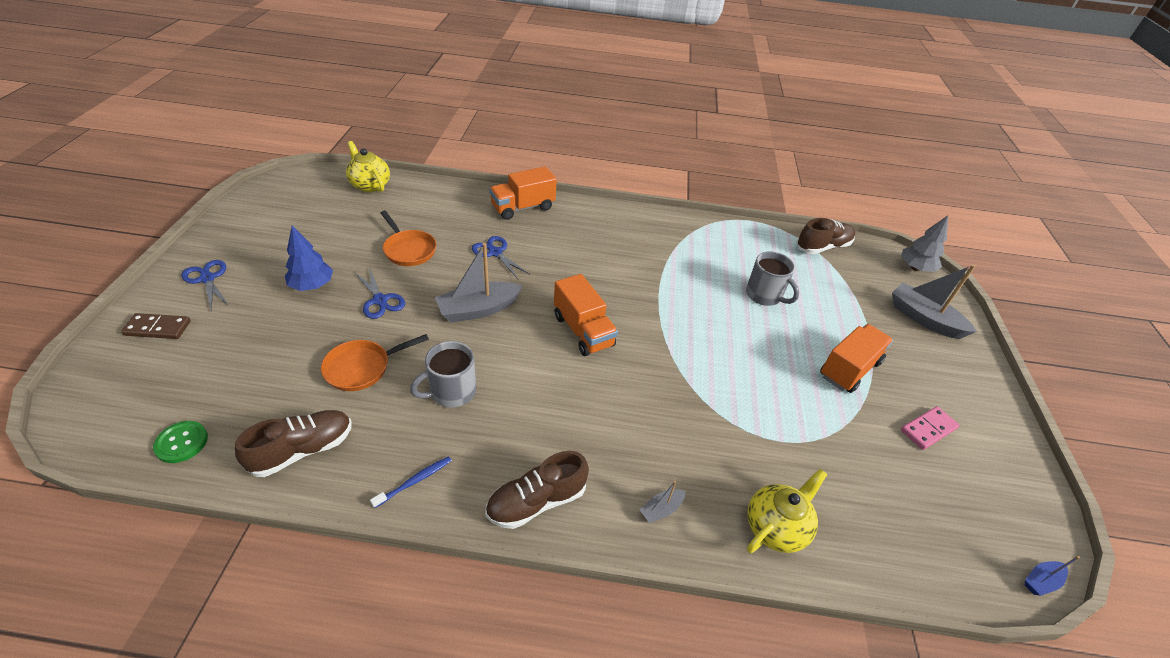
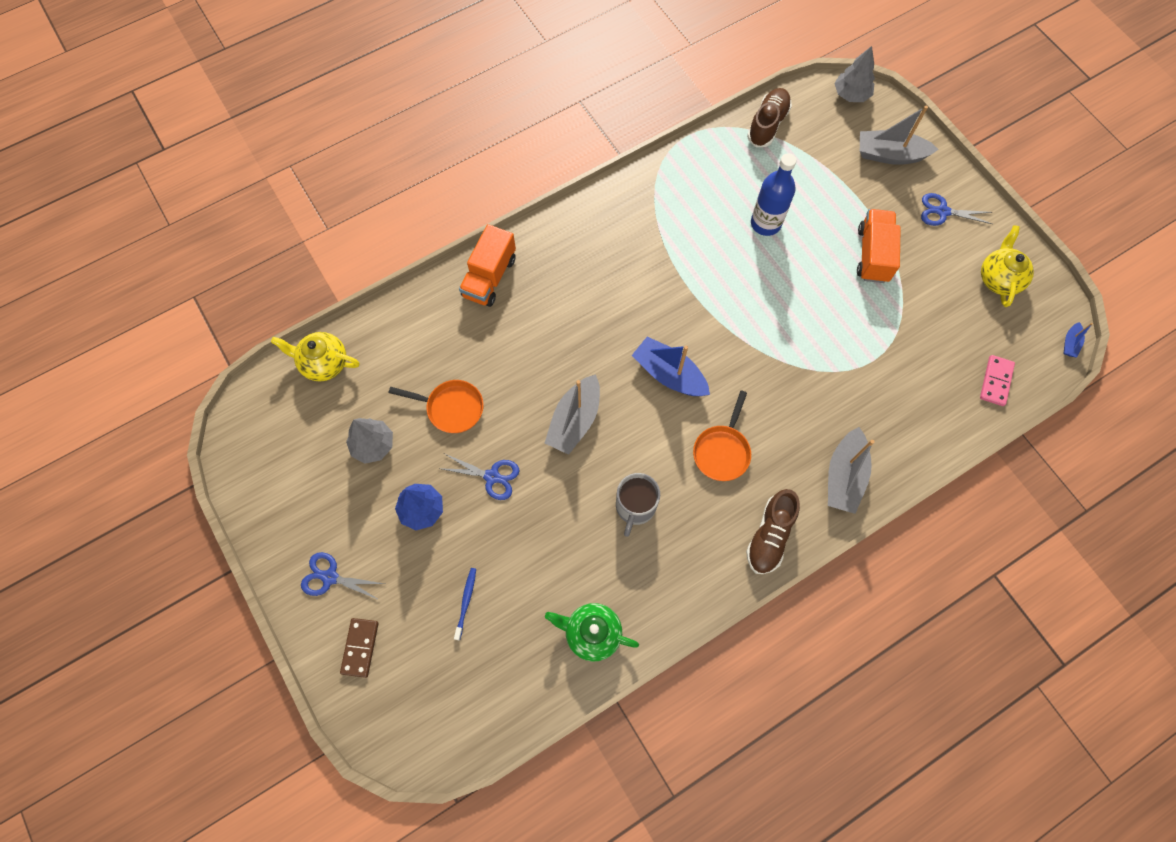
camera: 35 degrees left, 25 degrees up
(158, 328) = (360, 647): brown domino -> brown domino turned 45 degrees counterclockwise
(181, 443) = (508, 700): green button -> none
(303, 450) = (592, 633): brown shoe -> green teapot
(336, 236) = (373, 445): none -> grey tree
(362, 368) = (552, 543): orange pan -> orange pan (722, 451)
(415, 481) = (685, 589): blue toothbrush -> blue toothbrush (466, 601)
(495, 253) = (524, 351): blue scissors -> blue scissors (942, 212)
(583, 331) = (669, 374): orange truck -> blue boat
(661, 509) = (844, 476): grey boat -> grey boat, size x2.12
(764, 295) = (765, 223): grey mug -> blue bottle
(775, 527) = (915, 430): yellow teapot -> yellow teapot (998, 279)
(928, 429) = (952, 271): pink domino -> pink domino (995, 381)

